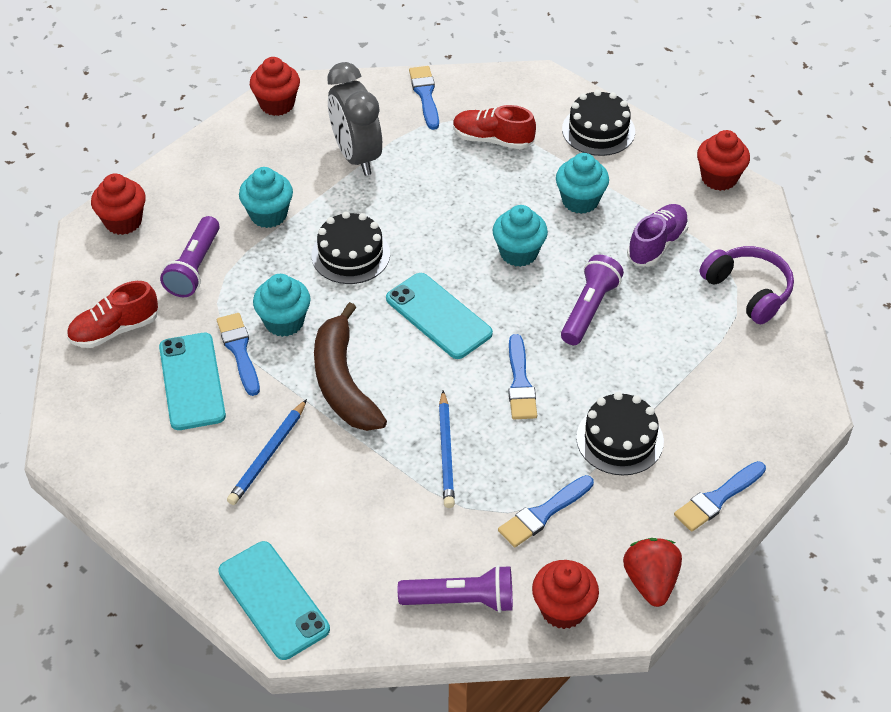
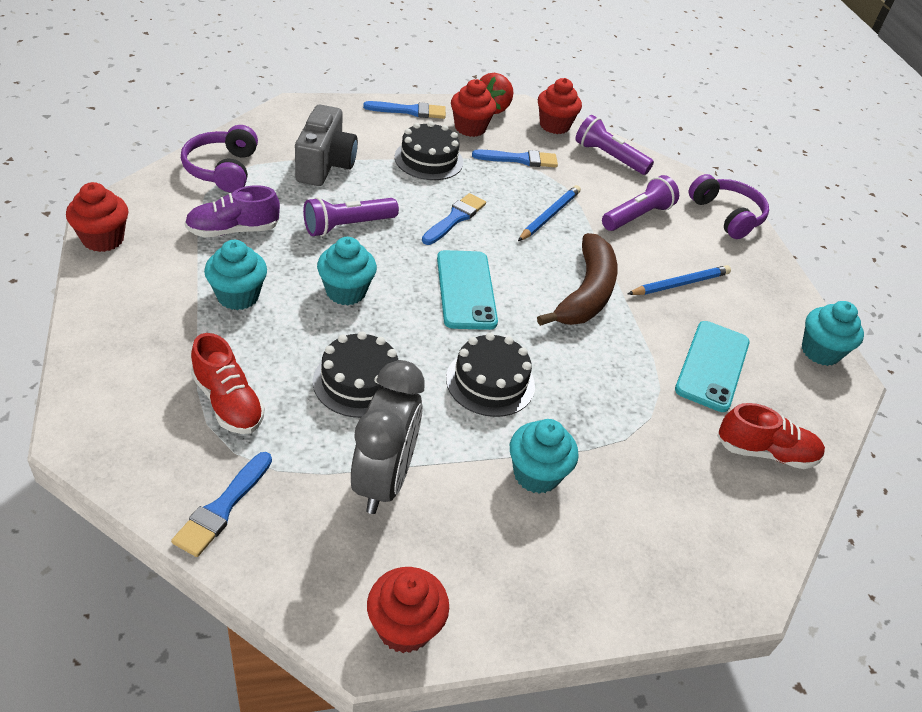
camera: 150 degrees left, 5 degrees down
(123, 221) = (704, 574): red cupcake -> red cupcake (470, 128)
(194, 267) = (652, 466): purple flashlight -> purple flashlight (637, 216)
(239, 351) = (656, 364): blue brush -> none
(273, 600) = (726, 215): turquoise phone -> purple headphones
(284, 322) = (599, 363): turquoise cupcake -> turquoise cupcake (820, 352)
(598, 130) = (122, 342): black cake -> black cake (359, 382)
(688, 359) = (325, 165): none -> grey camera

